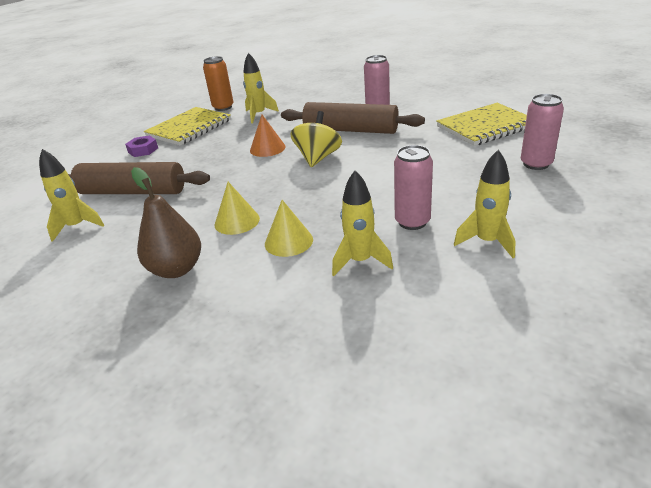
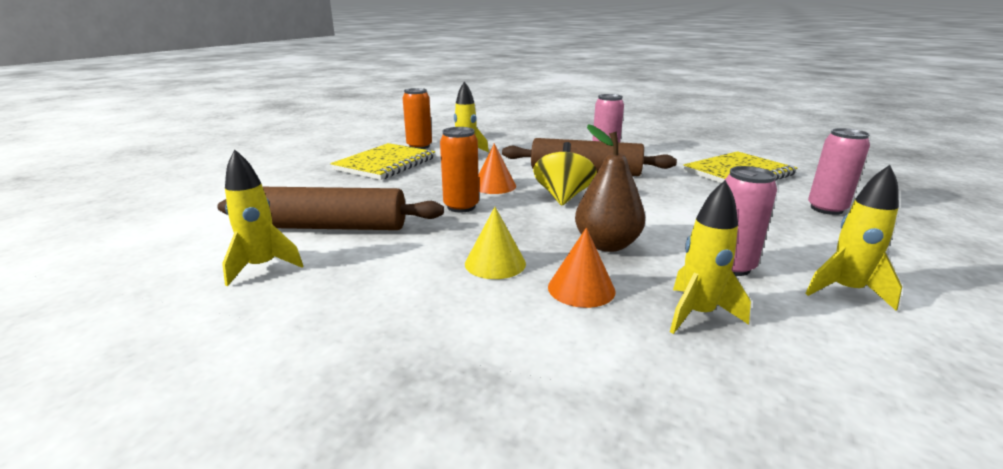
camera: 10 degrees left, 10 degrees down
(143, 150) = (333, 183): purple nut -> none
(176, 269) = (434, 324): brown pear -> brown pear (606, 245)
(233, 170) = (461, 207): none -> orange can
(288, 241) = (581, 288): yellow cone -> orange cone

